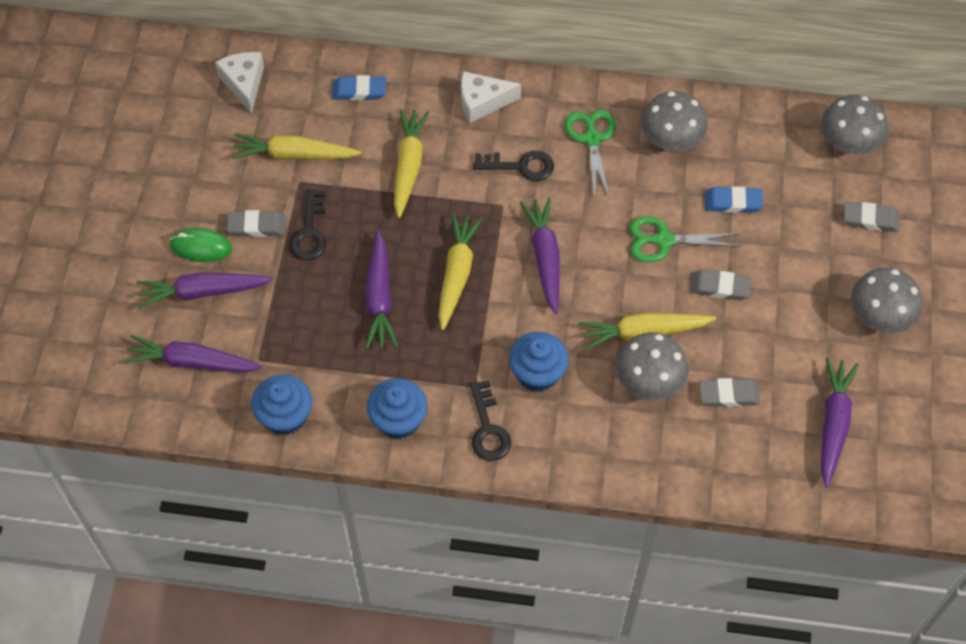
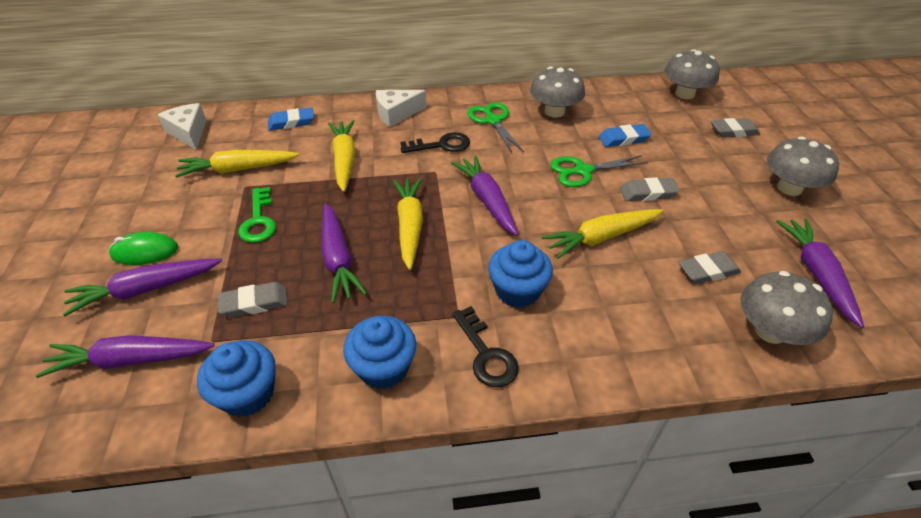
camera: 15 degrees left, 15 degrees down
(257, 226) = (204, 225): grey eraser -> grey eraser (254, 303)
(309, 232) = (259, 220): black key -> green key
(649, 381) = (628, 275): grey mushroom -> grey mushroom (770, 331)

